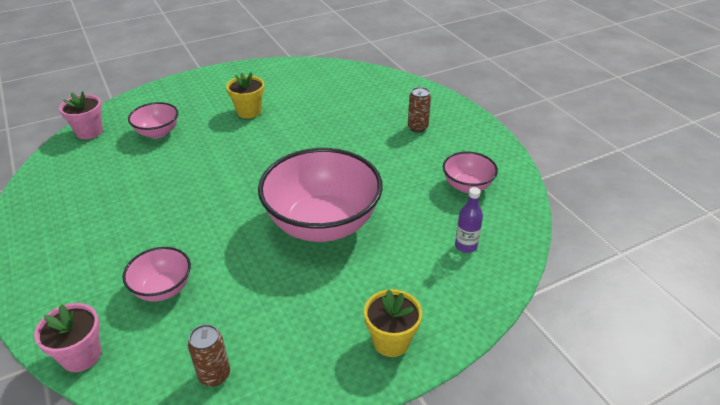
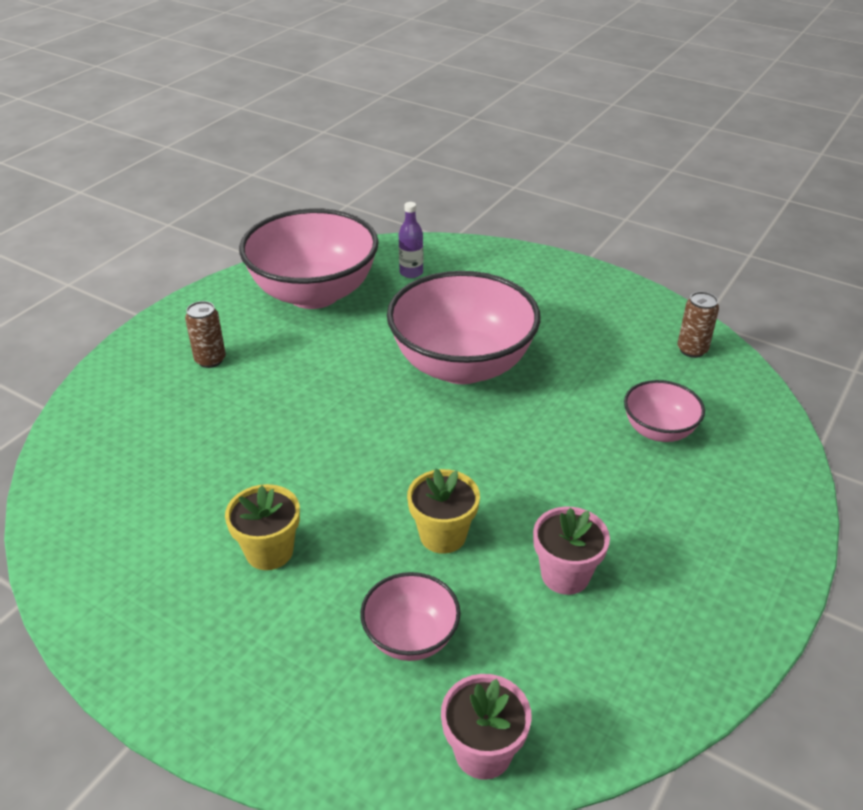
camera: 120 degrees left, 0 degrees up
(81, 356) = (776, 437): pink flower pot -> pink flower pot (565, 575)
(391, 341) = (559, 279): yellow flower pot -> yellow flower pot (443, 535)
(467, 186) = (314, 293): pink bowl -> pink bowl, size x2.05

